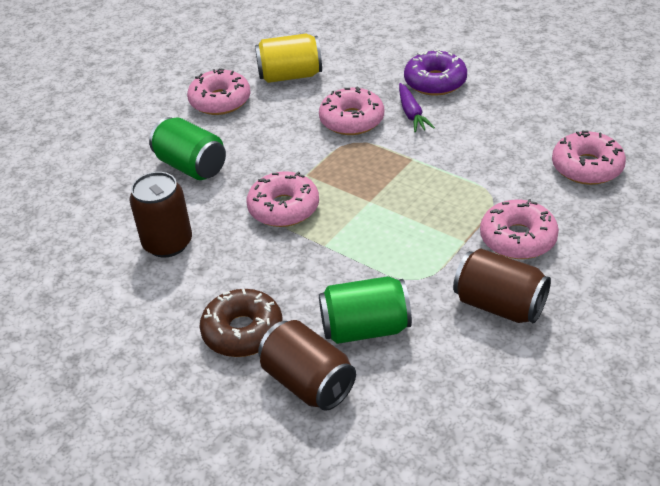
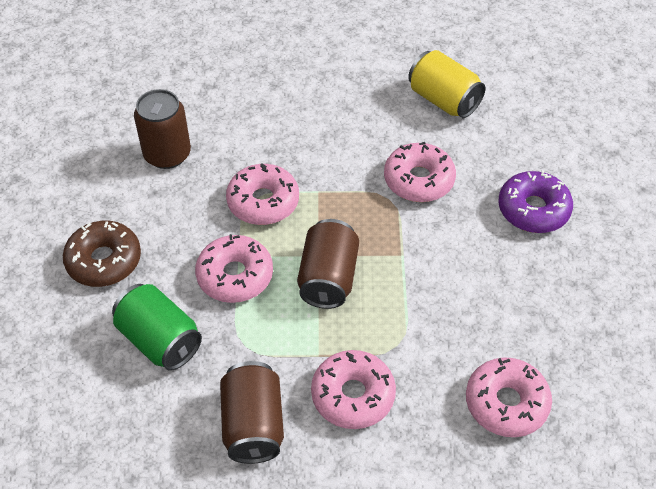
camera: 50 degrees right, 10 degrees up
(191, 166) = (267, 111): green can -> none
(220, 101) = (366, 76): pink donut -> pink donut (235, 276)
(308, 382) = (77, 335): brown can -> brown can (328, 278)
(411, 114) = (467, 218): purple carrot -> none

